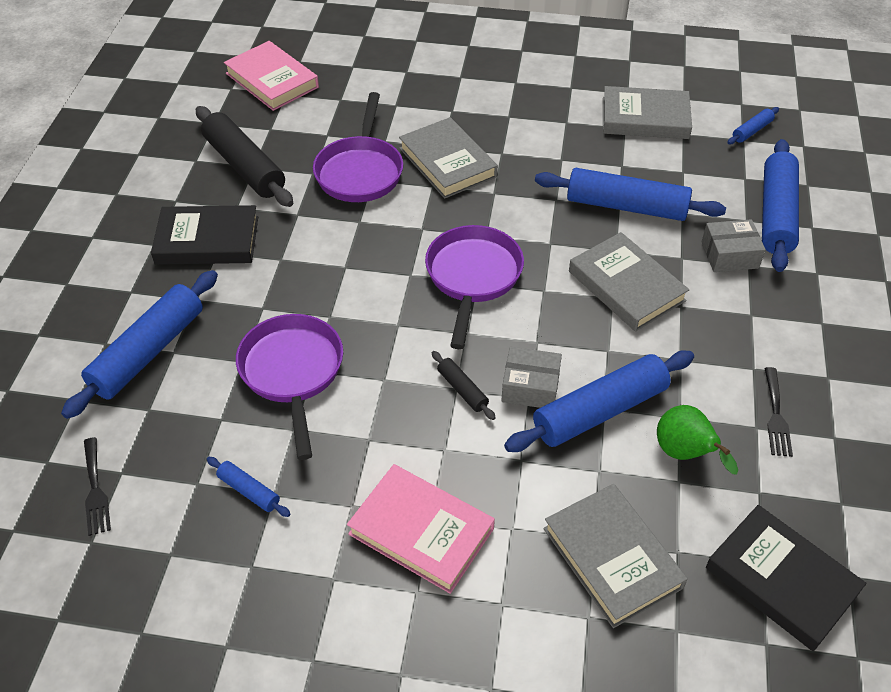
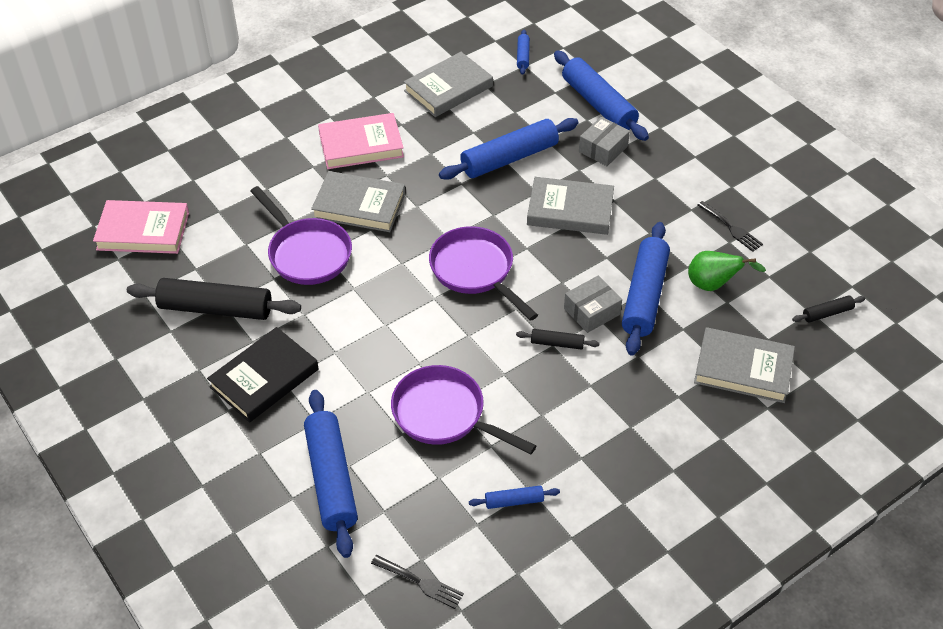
camera: 45 degrees left, 0 degrees up
(421, 531) = (636, 438): pink book -> pink book (361, 145)
(781, 580) = (827, 313): black book -> black rolling pin

